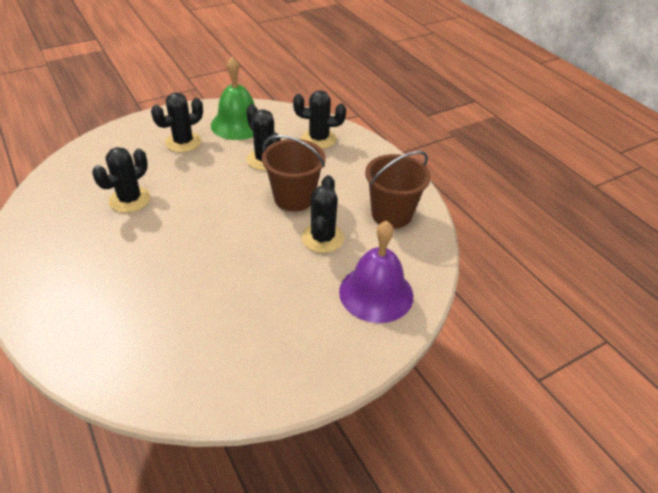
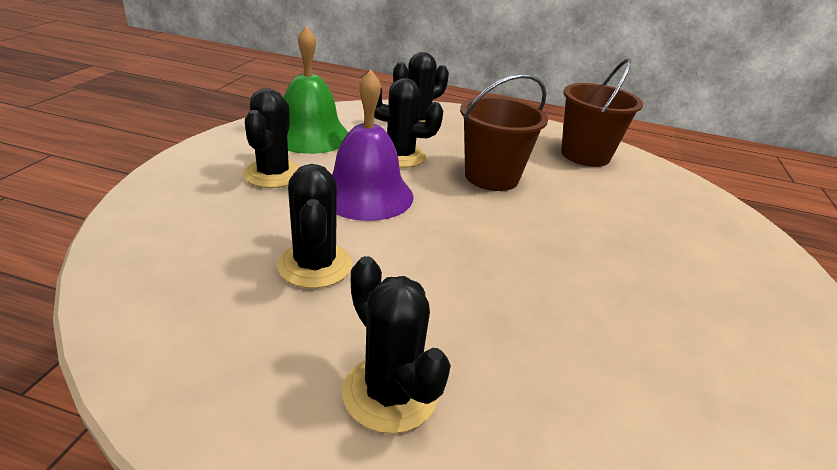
camera: 45 degrees left, 10 degrees down
(322, 238) = (579, 198): black cactus -> black cactus (390, 393)
(376, 293) = (696, 219): purple bell -> purple bell (366, 194)

